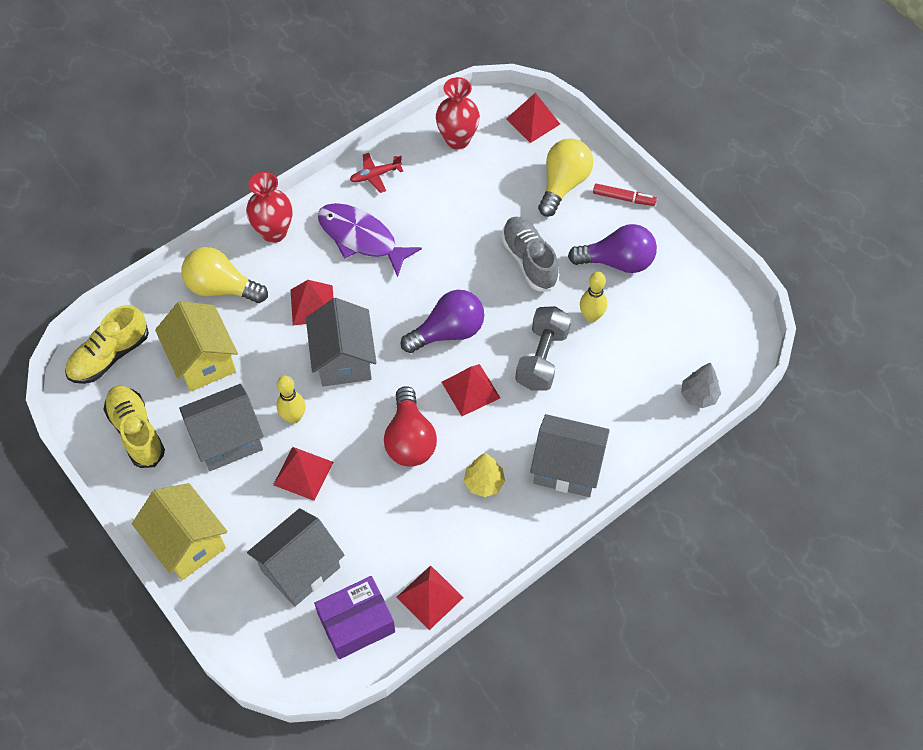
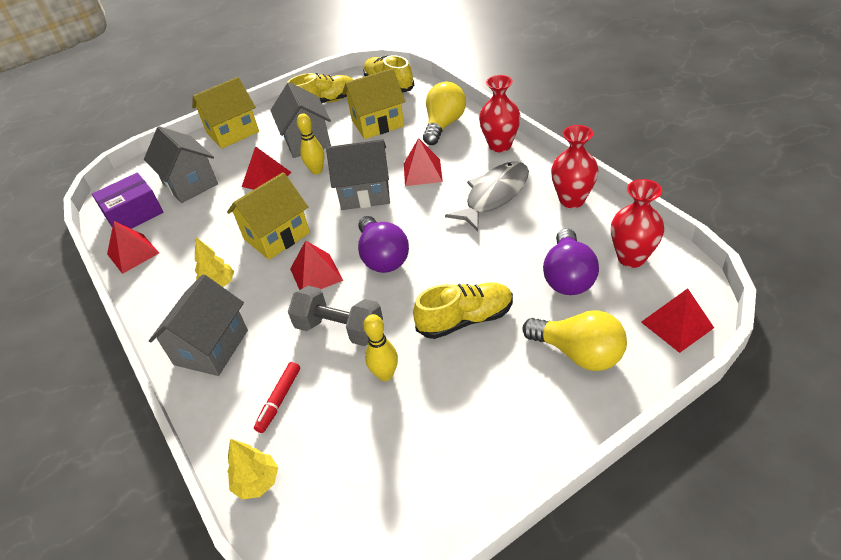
camera: 100 degrees right, 15 degrees down
(356, 623) = (134, 214): purple box -> purple box turned 75 degrees clockwise
(361, 238) = (494, 195): purple fish -> grey fish
(375, 175) = (572, 200): red plane -> red vase
(410, 439) = (277, 236): red light bulb -> yellow house
(529, 260) = (465, 319): grey shoe -> yellow shoe
(617, 262) = (461, 405): purple light bulb -> purple light bulb (568, 277)
(623, 198) = (563, 418): red marker -> red marker (279, 400)
(698, 396) = (257, 482): grey tree -> yellow tree

